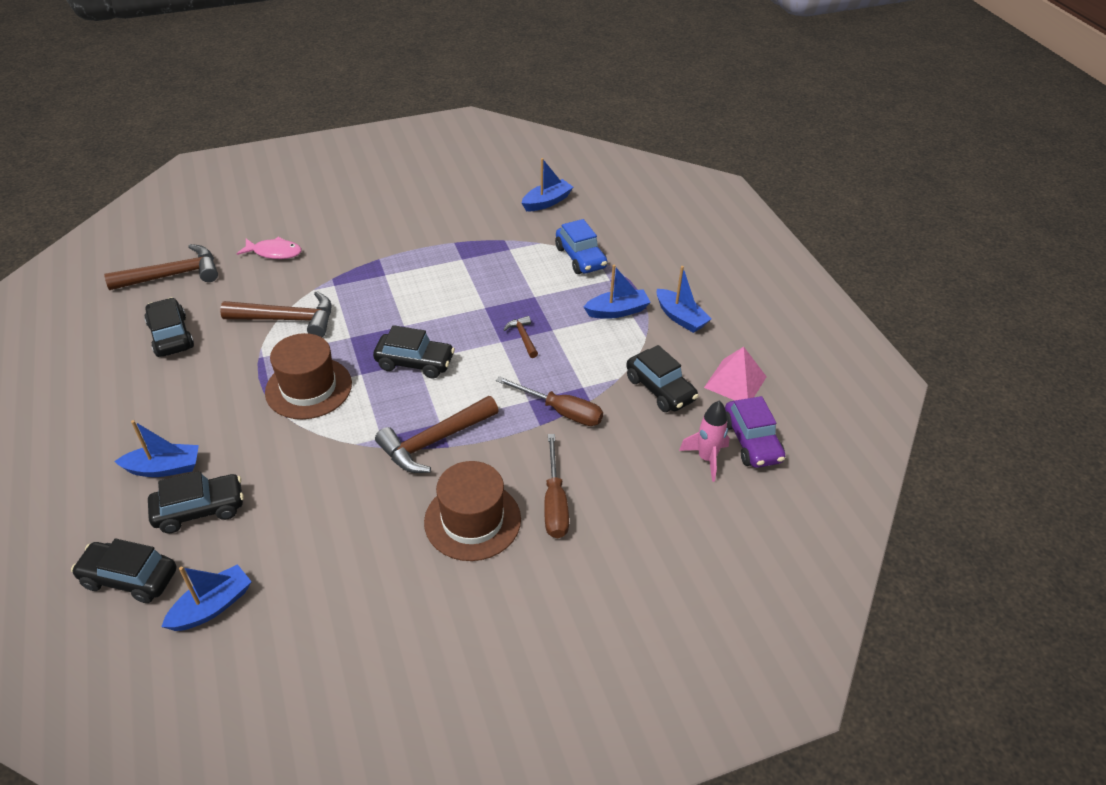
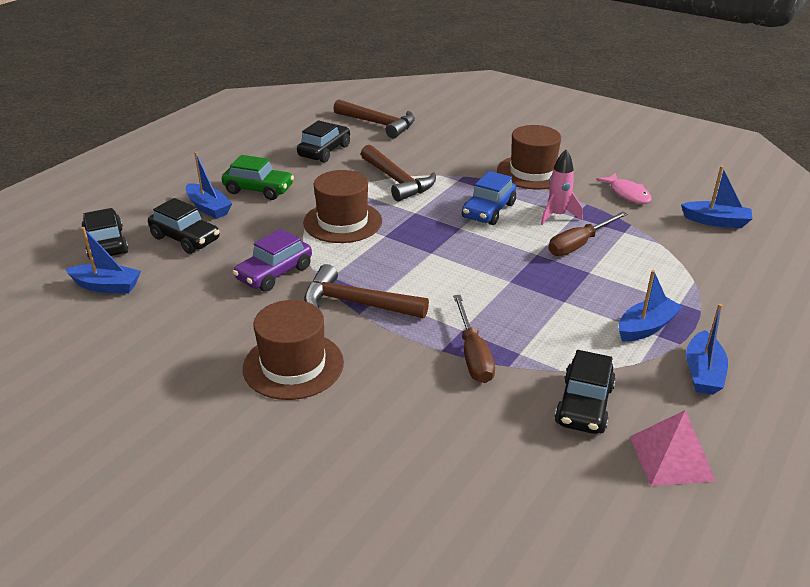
camera: 55 degrees right, 10 degrees down
(179, 416) = (259, 190): none -> green car
(274, 252) = (454, 143): pink fish -> pink fish (627, 194)
(377, 240) = (532, 172): none -> brown hat
(415, 362) = (428, 252): black car -> none
(523, 337) = (532, 290): brown hammer -> none
(554, 502) = (360, 404): brown screwdriver -> brown screwdriver (579, 244)
(580, 257) = (679, 273): blue car -> blue car (488, 211)
(617, 311) = (646, 327): blue boat -> blue boat turned 75 degrees counterclockwise
(706, 458) = (533, 486): pink rocket -> pink rocket (557, 216)
(751, 441) = (601, 513): purple car -> purple car (274, 273)

